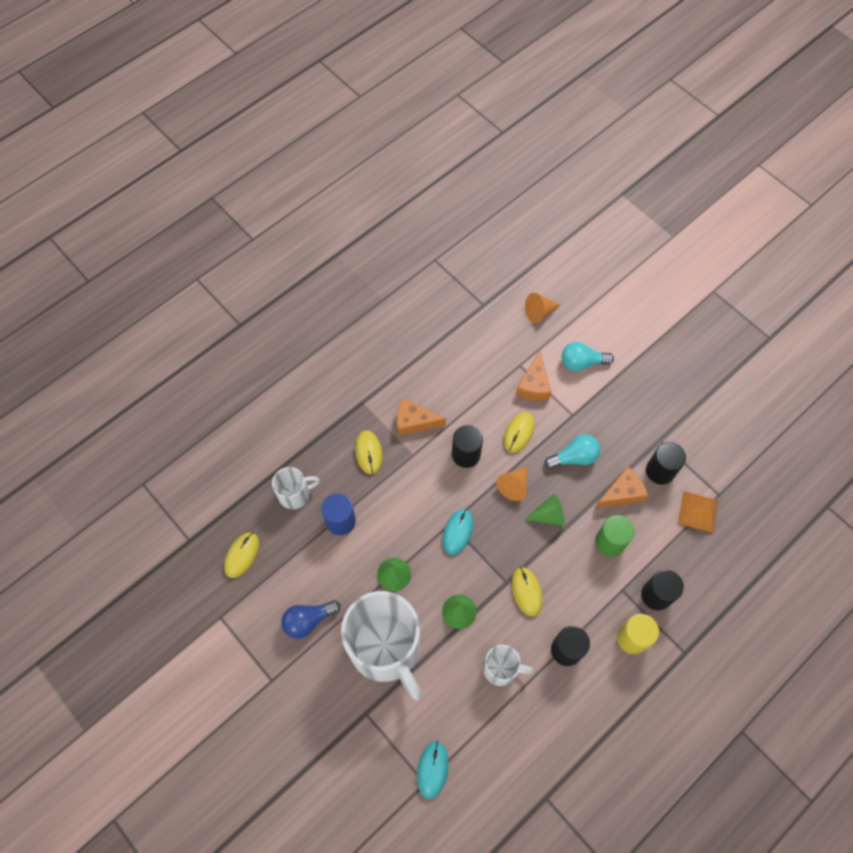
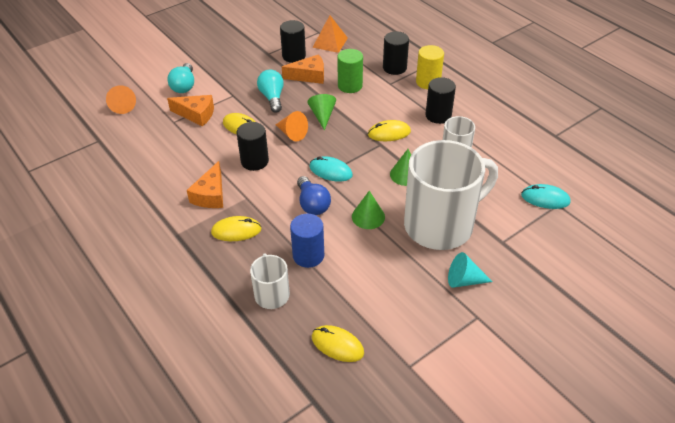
camera: 85 degrees left, 20 degrees down
(308, 620) = (413, 284): blue light bulb -> blue light bulb (312, 204)
(314, 670) = (464, 280): none -> turquoise cone
(622, 493) = (309, 76): orange cheese -> orange cheese turned 105 degrees clockwise

